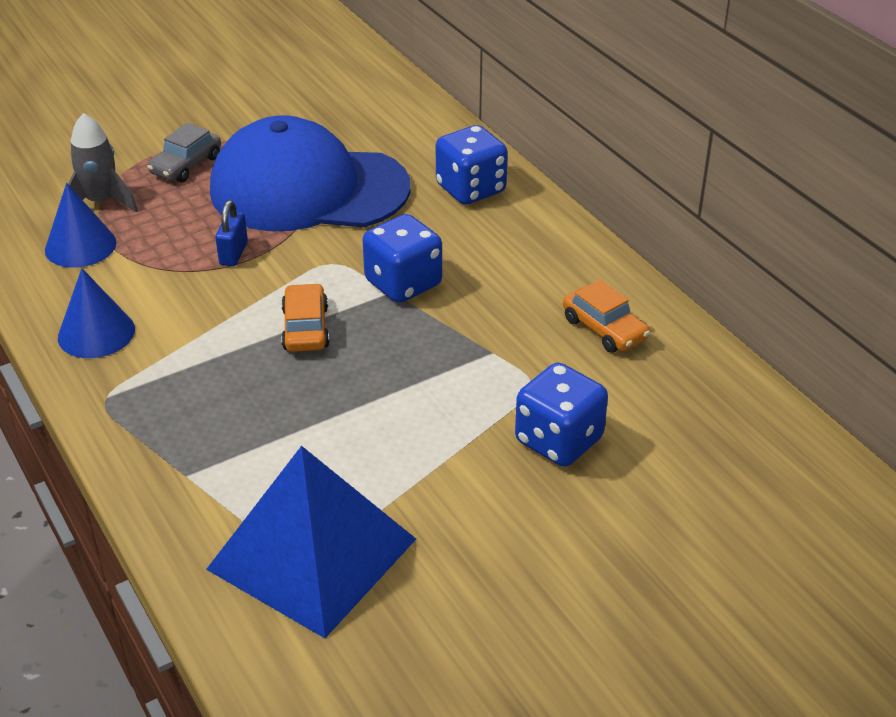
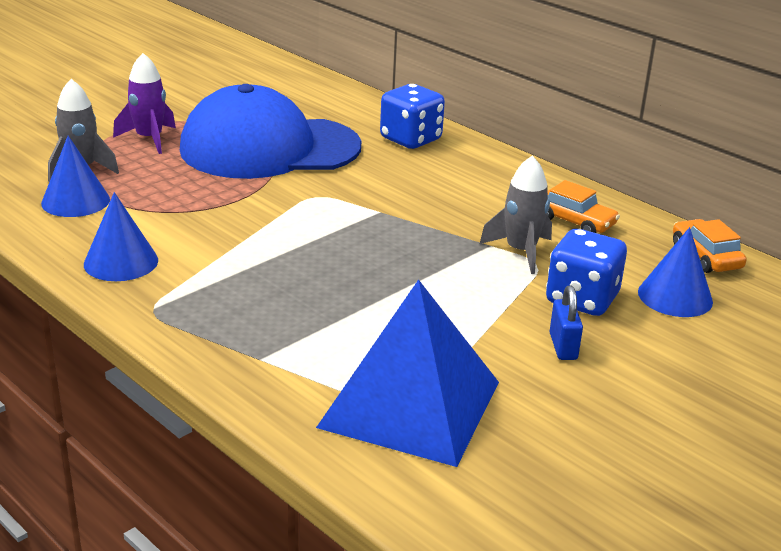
camera: 15 degrees left, 10 degrees down
(186, 165) = (149, 139): grey car -> purple rocket
(233, 253) = (224, 196): blue padlock -> blue padlock (563, 346)
(305, 328) = (317, 242): orange car -> orange car (705, 256)
(403, 283) = (387, 205): blue dice -> none
(522, 365) = (520, 252): none -> grey rocket
(668, 449) = (675, 296): none -> blue cone

